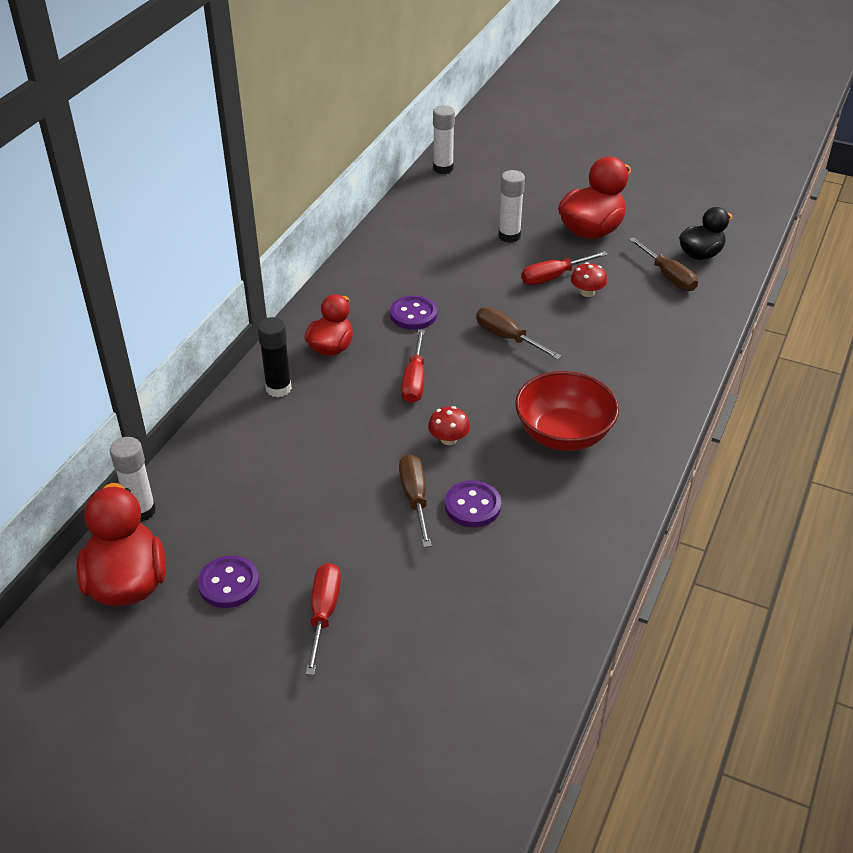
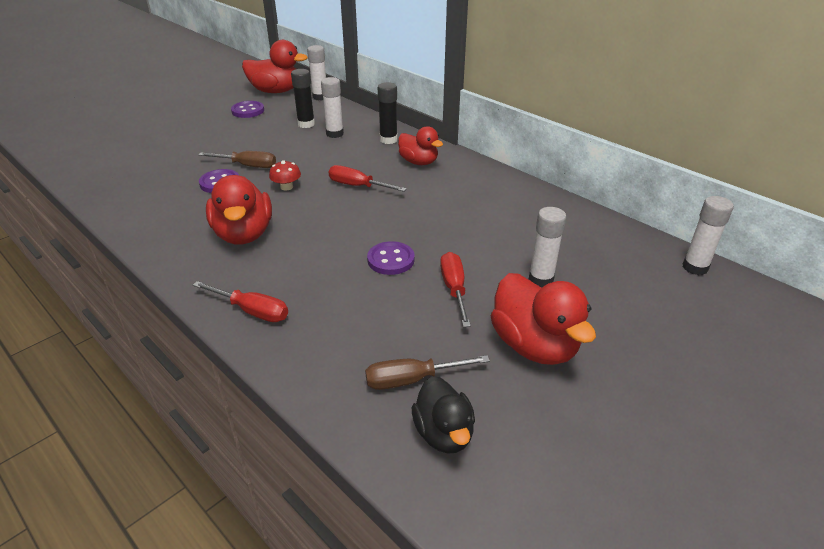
camera: 110 degrees right, 5 degrees down
(257, 488) = (306, 124): none -> black glue stick
(280, 446) = (334, 134): none -> white glue stick
(324, 613) = (200, 129): red screwdriver -> red screwdriver (252, 311)
(413, 314) = (438, 200): purple button -> purple button (391, 260)
(507, 337) = (378, 237): brown screwdriver -> none
(563, 434) = (244, 234): red bowl -> red duck
(587, 292) = (416, 304): red mushroom -> none

